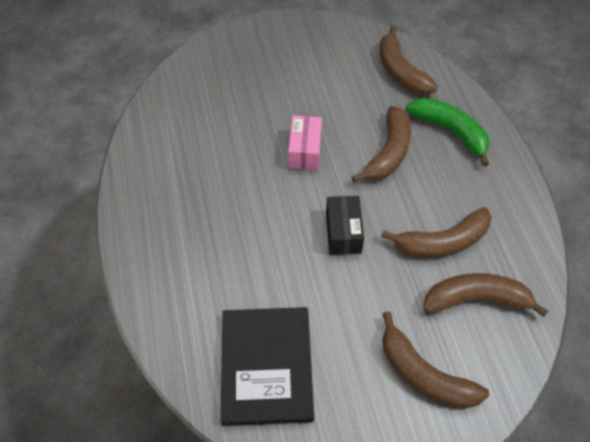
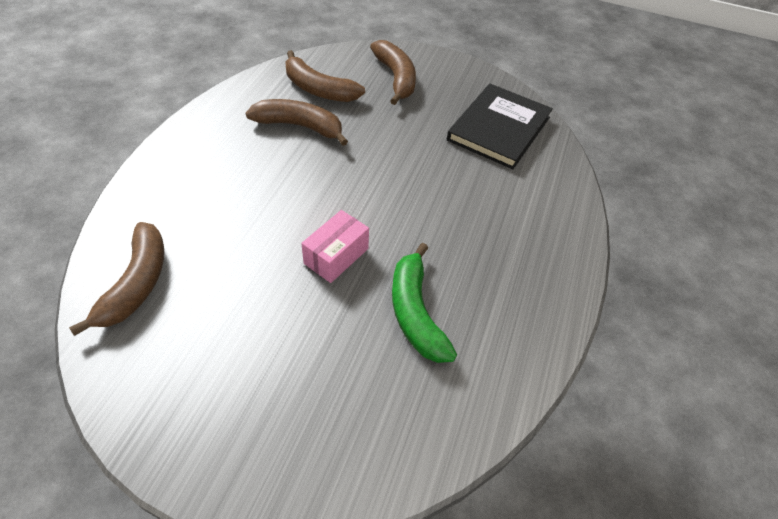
camera: 150 degrees left, 5 degrees down
(343, 232) = (369, 171): black box -> none
(388, 152) = (259, 208): brown banana -> none
(450, 131) = (180, 193): green banana -> green banana (415, 312)

